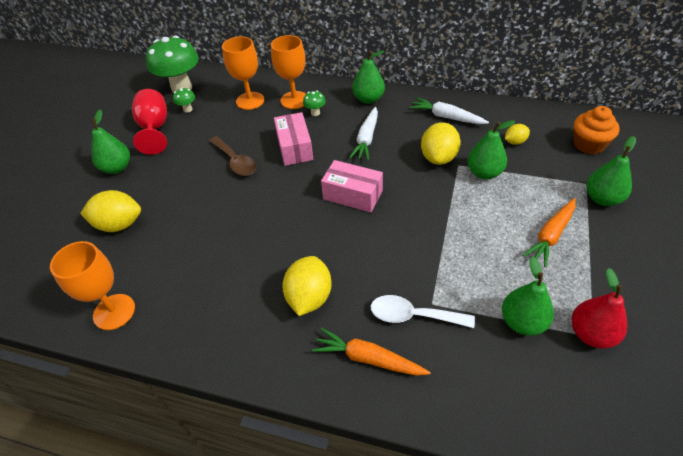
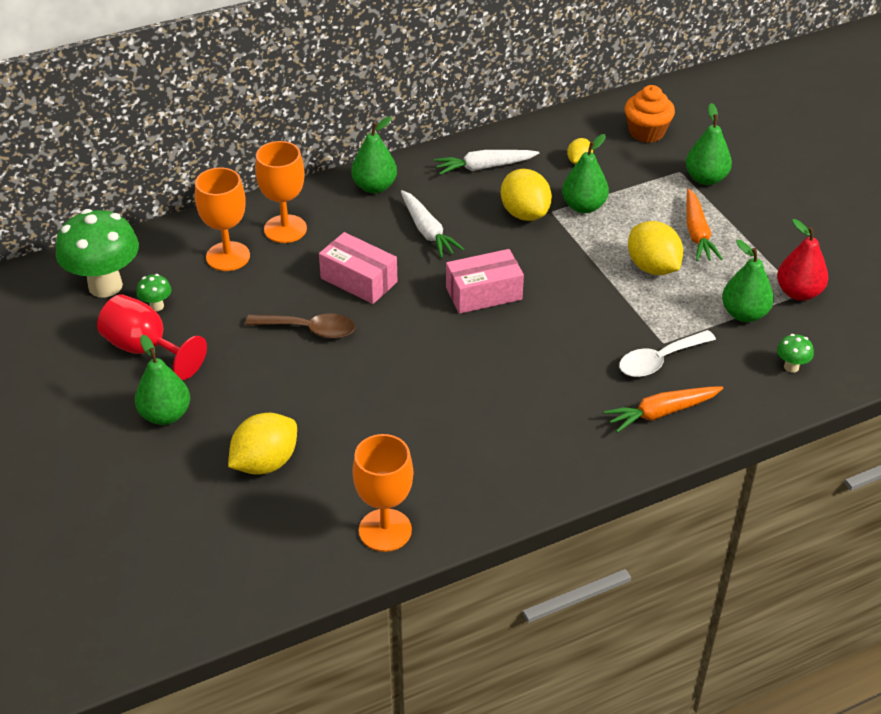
camera: 45 degrees left, 5 degrees down
(309, 297) = (556, 401): yellow lemon -> yellow lemon (652, 267)
(315, 113) = (331, 231): green mushroom -> green mushroom (791, 367)

